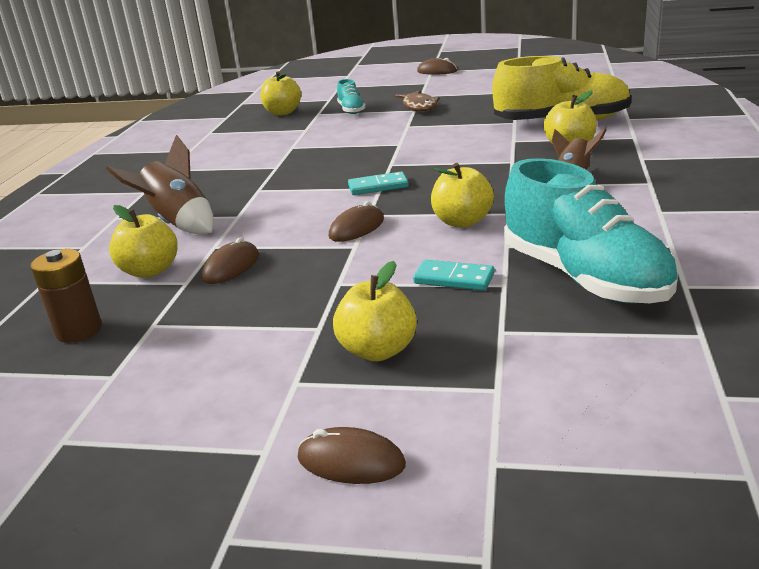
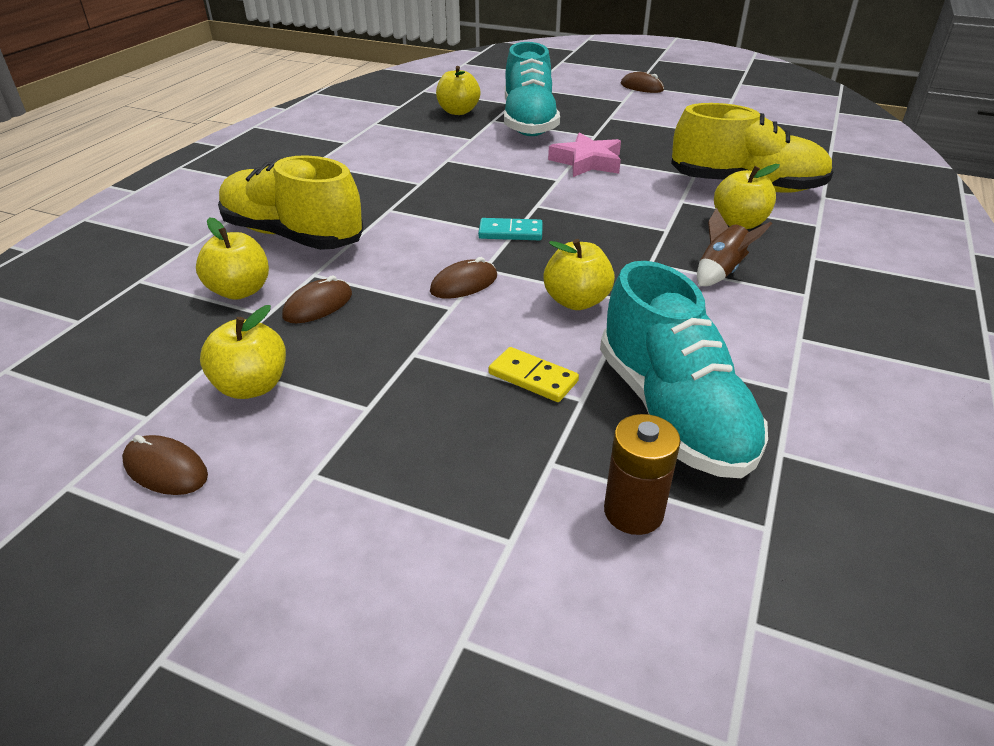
camera: 10 degrees right, 10 degrees up
(79, 330) = (142, 351): brown battery -> brown battery (633, 512)
(178, 223) = (293, 236): brown rocket -> yellow shoe
(351, 110) = (529, 122): turquoise shoe -> turquoise shoe, size x2.18
(351, 461) = (320, 595): brown mouse -> brown mouse (165, 469)
(378, 350) = (412, 454): yellow apple -> yellow apple (252, 386)
(418, 128) = (587, 162): none -> pink star
(419, 107) = (601, 132): brown fish -> none
(454, 279) = (533, 378): turquoise domino -> yellow domino

